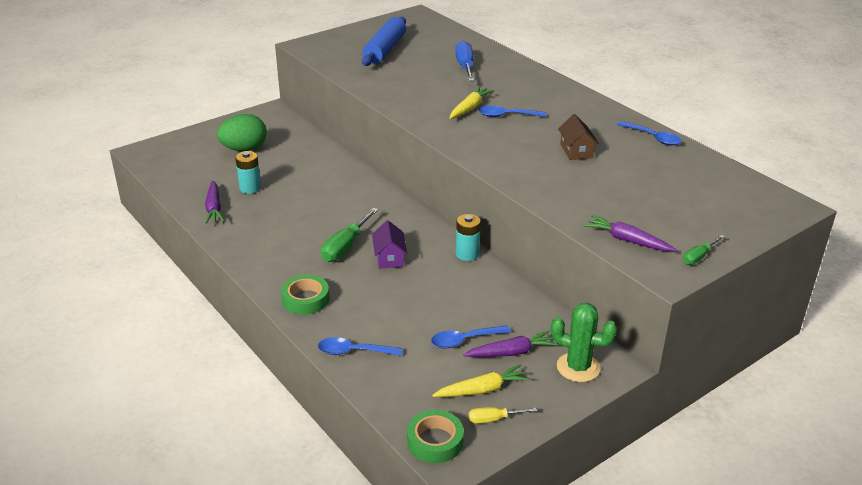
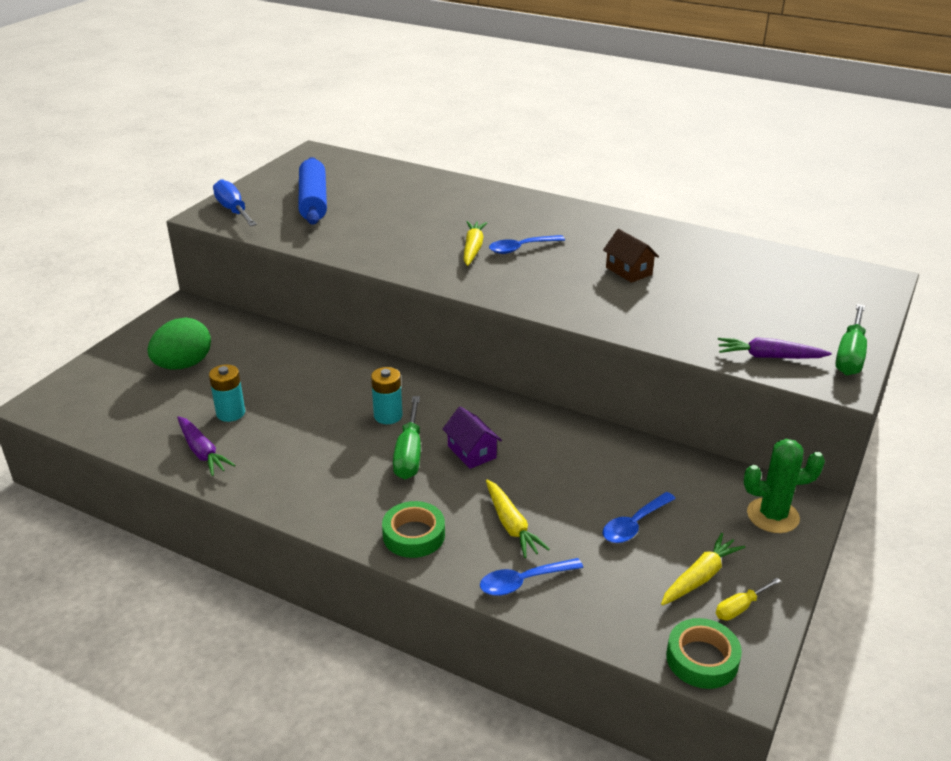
camera: 25 degrees left, 0 degrees up
(376, 313) = (511, 525): none -> yellow carrot
(465, 67) = (424, 202): blue screwdriver -> blue screwdriver (233, 210)
(467, 254) = (554, 422): turquoise battery -> turquoise battery (388, 416)
(511, 352) = (694, 522): purple carrot -> none
(653, 138) = (690, 238): blue spoon -> none
(699, 257) = (850, 355): green screwdriver -> green screwdriver, size x1.76

